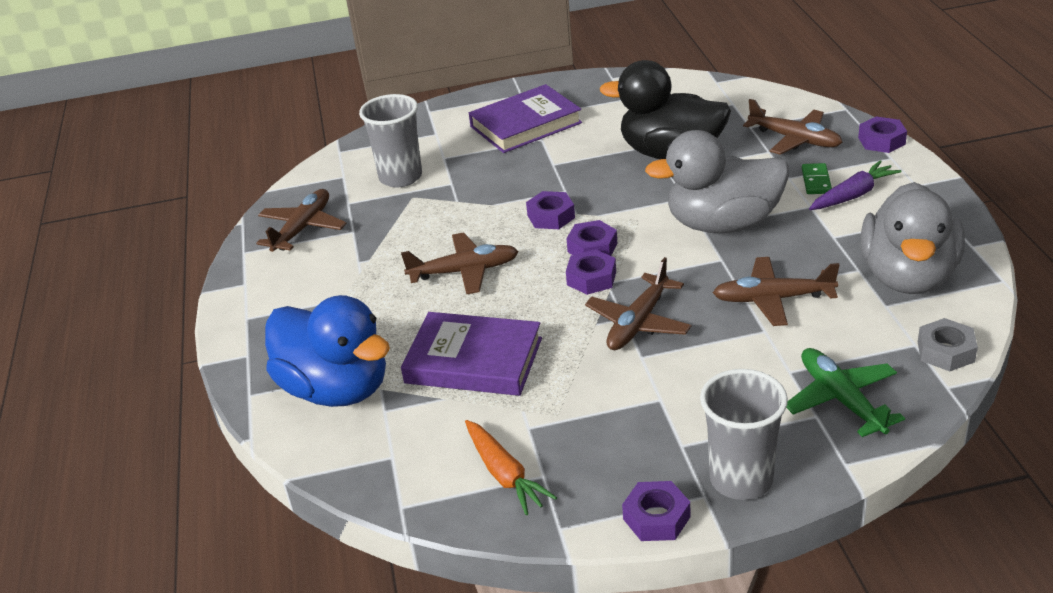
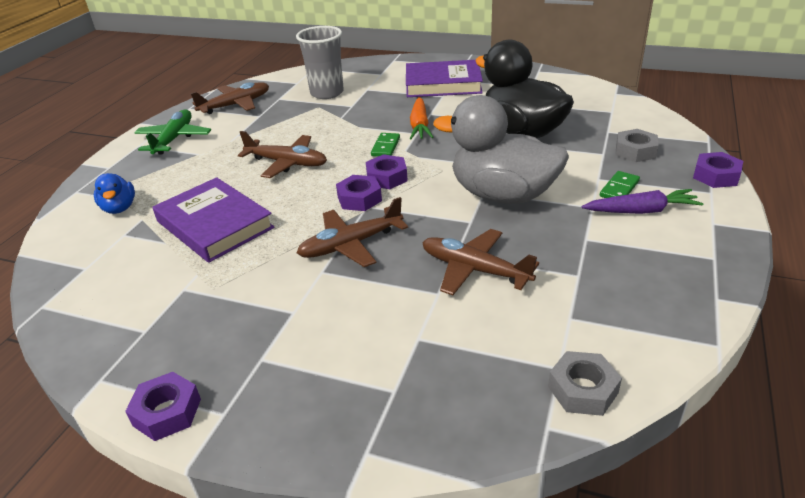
camera: 30 degrees right, 0 degrees up
(336, 389) = (119, 208): blue duck -> blue duck, size x0.46
(504, 474) = (124, 316): orange carrot -> orange carrot (420, 125)
(551, 216) = (386, 147): purple nut -> green domino
(741, 479) = (266, 416): grey cup -> none
(794, 139) = (635, 151): brown plane -> grey nut
(841, 400) = (432, 387): green plane -> green plane (174, 139)
(908, 276) = (619, 300): grey duck -> none

